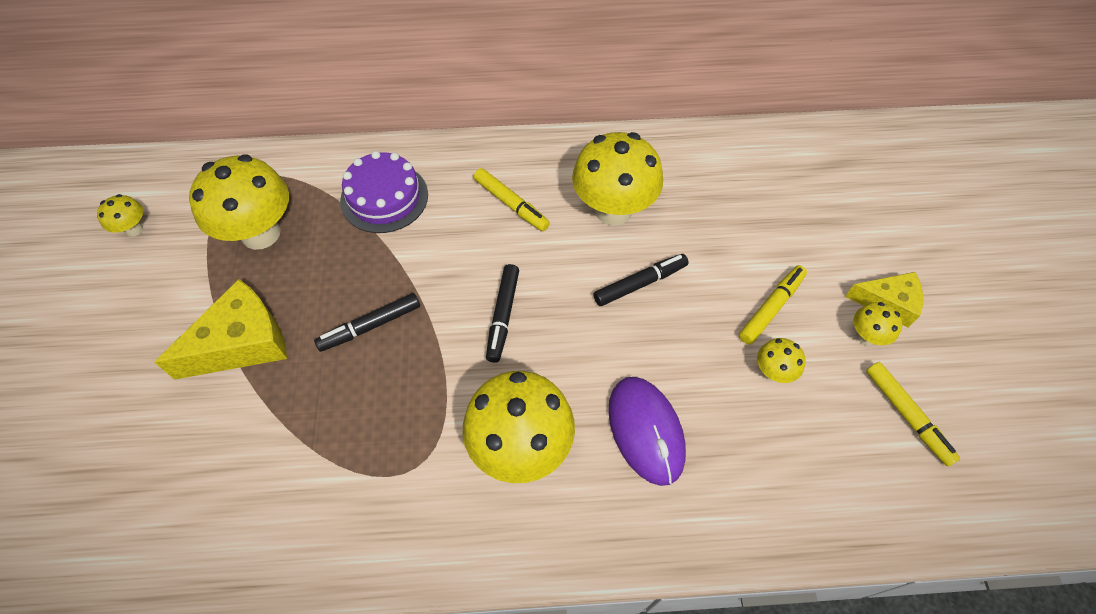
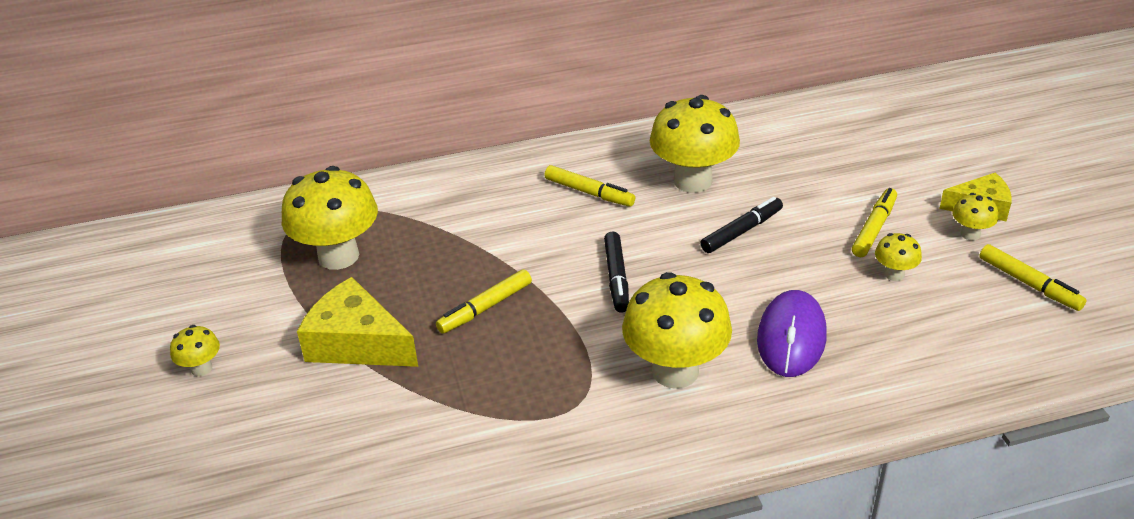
camera: 10 degrees left, 20 degrees down
(134, 229) = (199, 275): yellow mushroom -> yellow mushroom (201, 368)
(242, 343) = (357, 343): yellow cheese -> yellow cheese turned 105 degrees counterclockwise
(371, 326) = (486, 307): black marker -> yellow marker
(384, 197) = (457, 208): purple cake -> none
(645, 431) = (791, 338): purple mouse -> purple mouse turned 45 degrees clockwise

